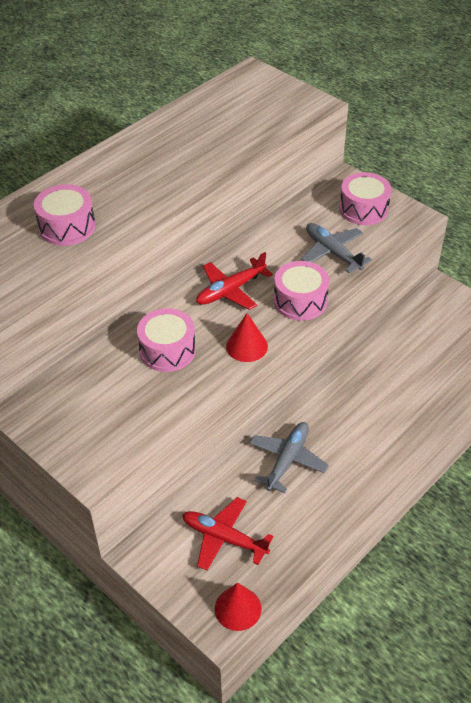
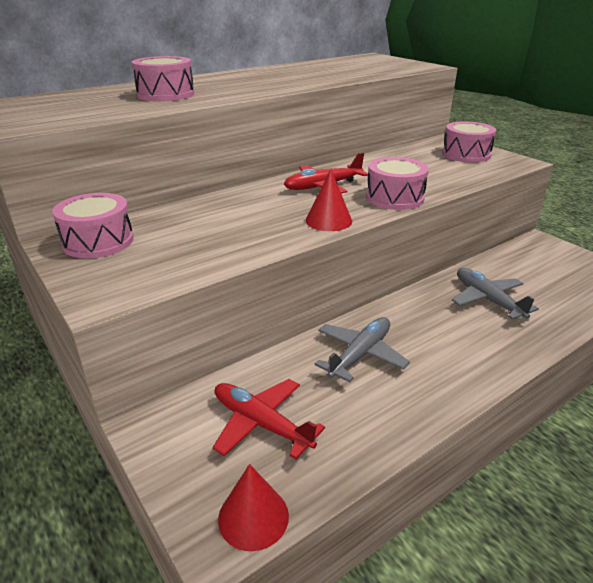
camera: 10 degrees right, 15 degrees down
(167, 350) = (241, 216): pink drum -> pink drum (98, 241)
(333, 252) = (433, 174): grey plane -> grey plane (488, 300)

